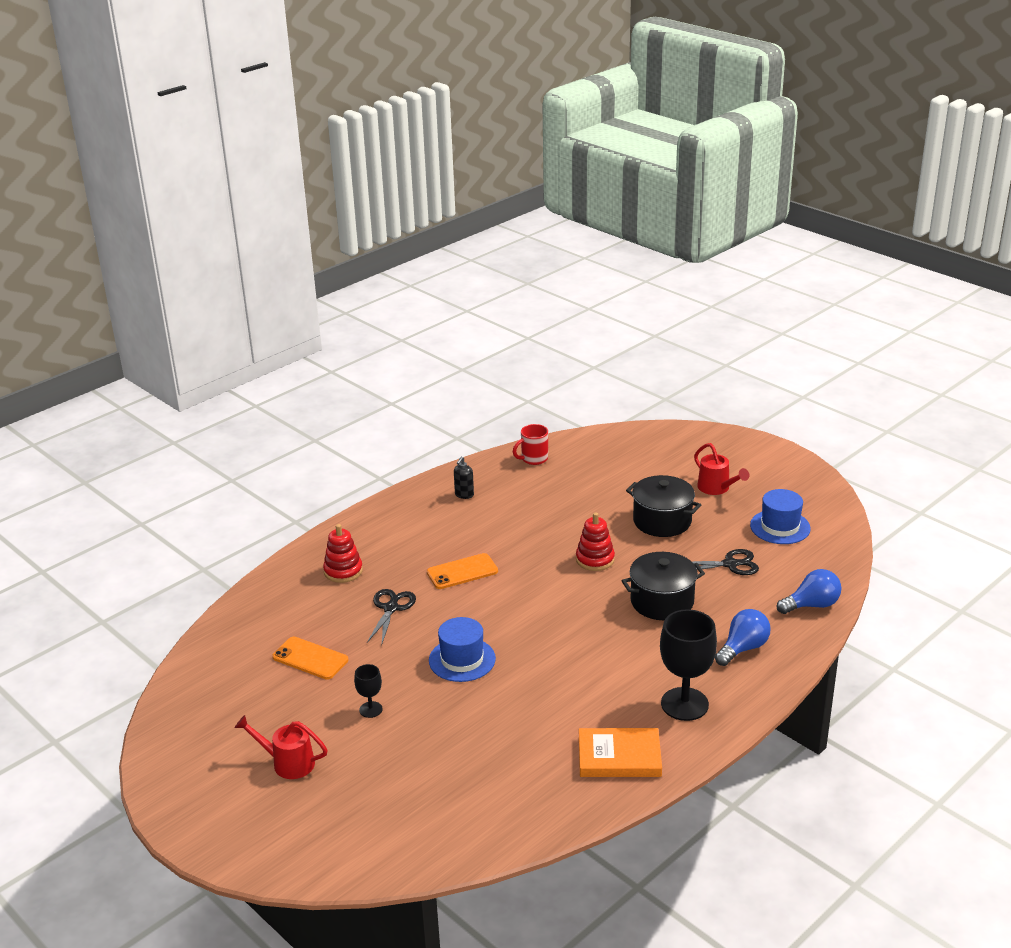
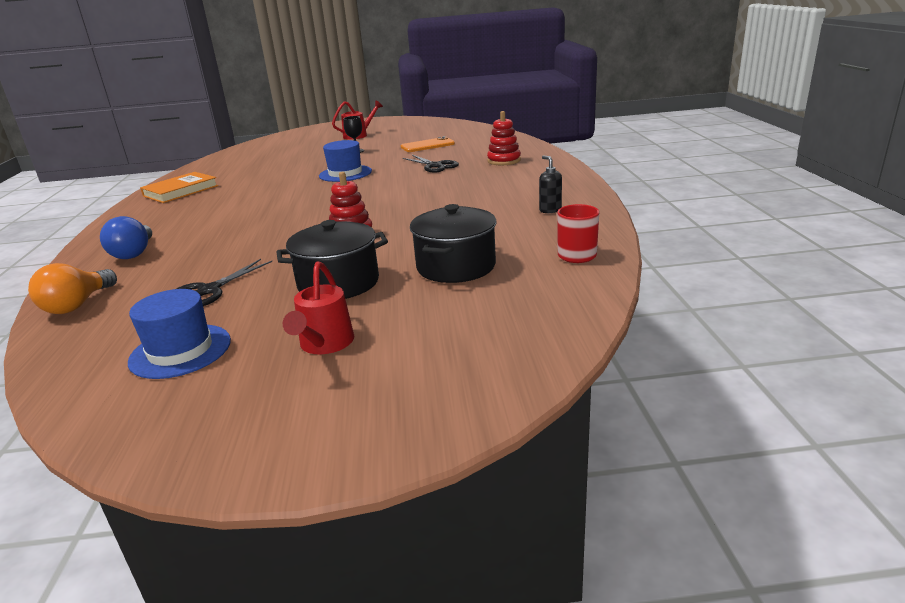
camera: 130 degrees right, 5 degrees down
(462, 572) = (434, 189): orange phone -> none
(662, 601) = (247, 242): black pot -> black pot (456, 266)
(684, 704) = (158, 217): black goblet -> none
(717, 488) = (324, 345): red watering can -> red watering can turned 90 degrees counterclockwise
(811, 605) = (77, 305): blue light bulb -> orange light bulb

